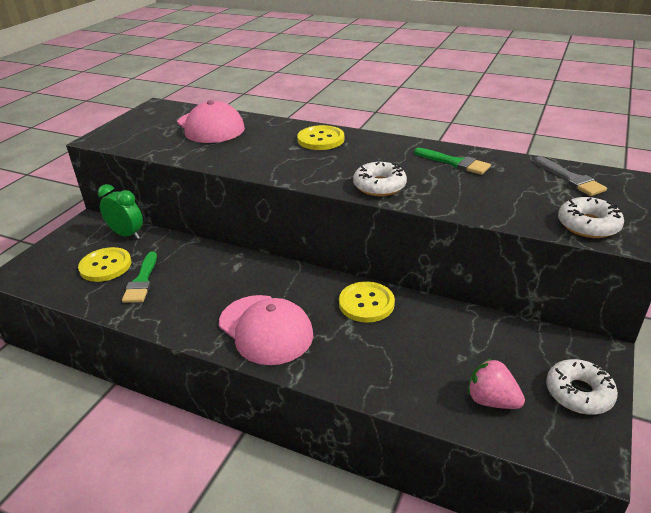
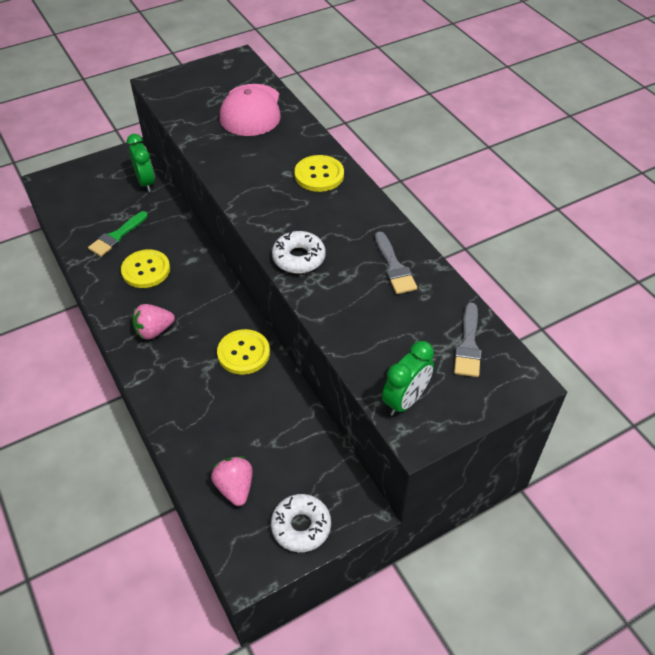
camera: 35 degrees right, 15 degrees up
(105, 266) = (106, 207): yellow button -> yellow button (146, 270)
(265, 329) = (154, 331): pink cap -> pink strawberry
(455, 163) = (394, 267): green brush -> grey brush
(588, 225) = (405, 400): white donut -> green clock

